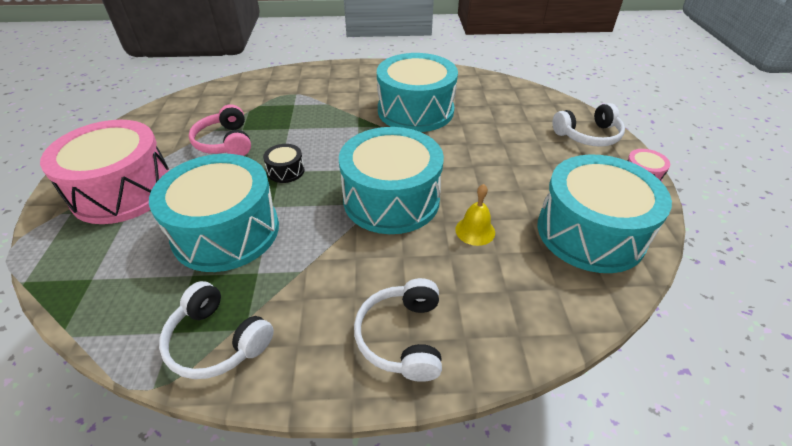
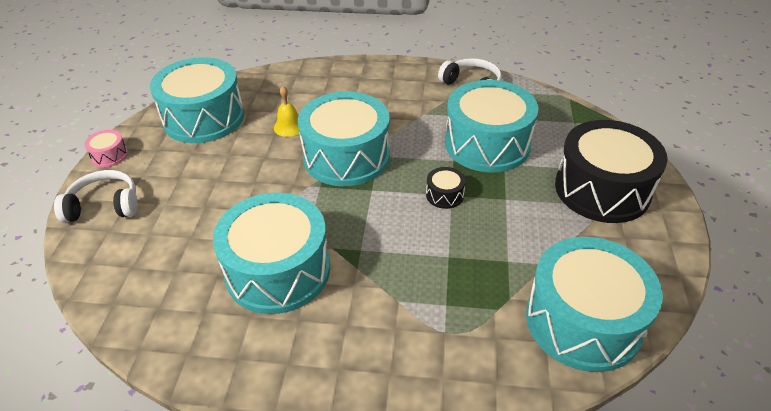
camera: 170 degrees left, 0 degrees up
(123, 191) = (602, 189): pink drum -> black drum
(203, 105) = (583, 321): none -> turquoise drum
(225, 142) = (522, 241): pink headphones -> none
(402, 337) = (364, 79): white headphones -> none

